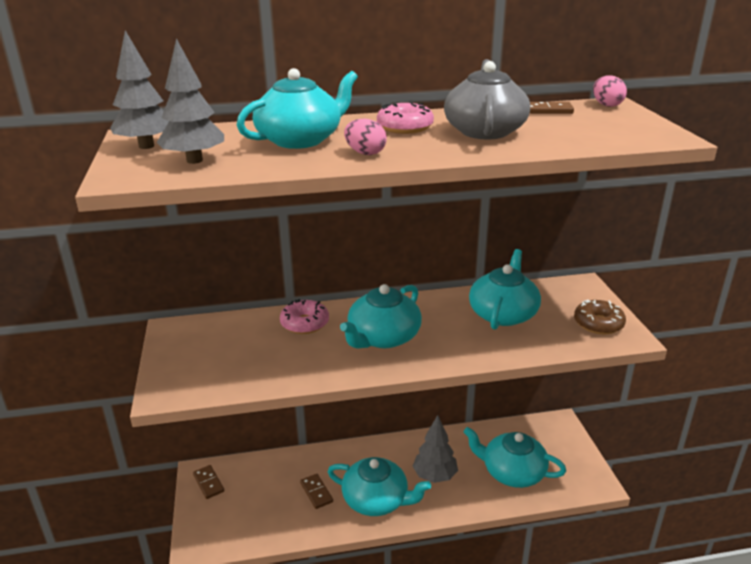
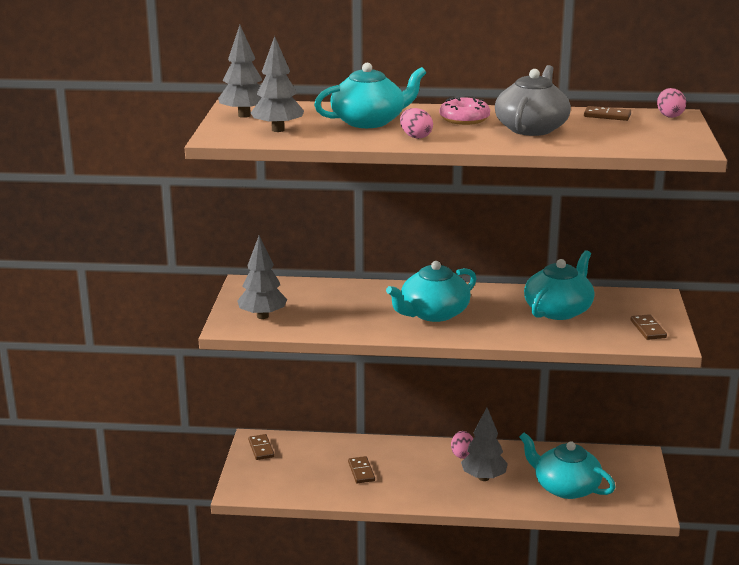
camera: 15 degrees right, 5 degrees down
(200, 371) = (262, 316): none -> grey tree
(304, 323) = (366, 294): pink donut -> none
(376, 500) = (417, 486): turquoise teapot -> none
(405, 451) = (462, 454): none -> pink egg
(598, 324) = (648, 329): brown donut -> brown domino

